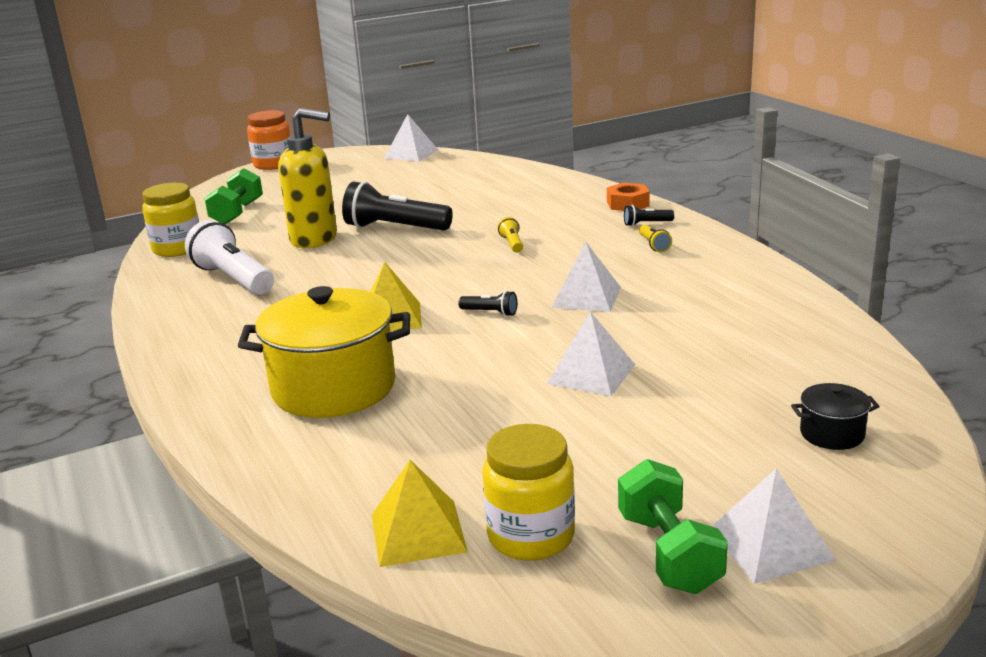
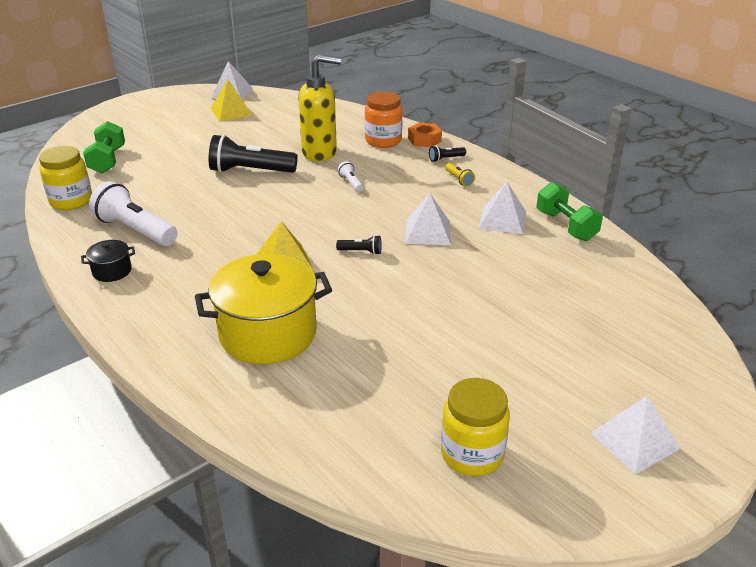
camera: 15 degrees left, 10 degrees up
(273, 164) = (117, 107): orange jar -> orange jar (383, 141)
(315, 239) = (188, 185): yellow soap dispenser -> yellow soap dispenser (320, 153)
(418, 532) = (389, 461): yellow pyramid -> yellow pyramid (231, 112)
(512, 244) = (351, 183): yellow flashlight -> white flashlight
(591, 374) = (458, 304): white pyramid -> white pyramid (502, 220)
(669, 553) = (571, 456): green dumbbell -> green dumbbell (566, 226)
(832, 434) = (642, 343): black pot -> black pot (112, 271)

